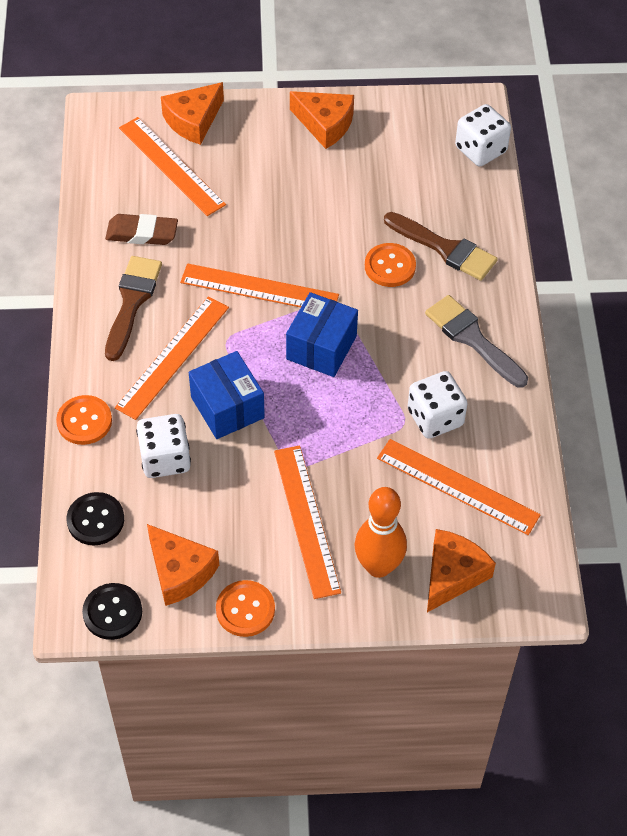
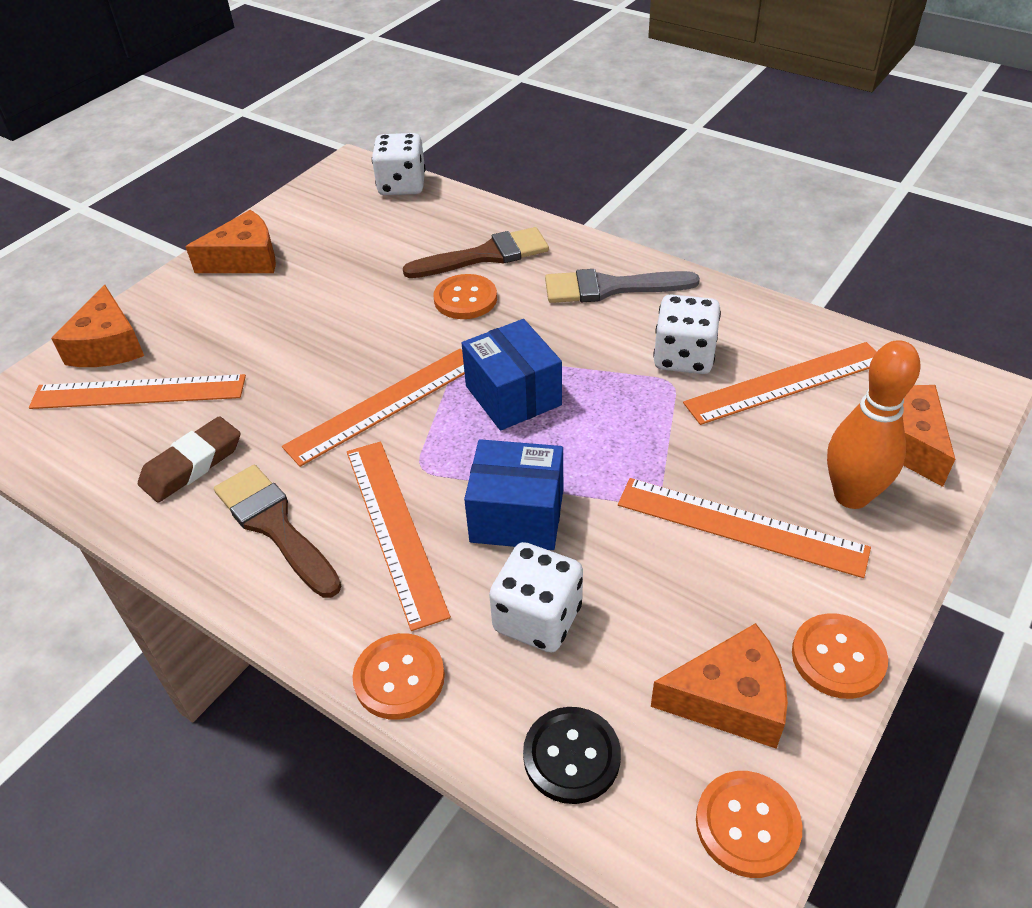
camera: 50 degrees left, 10 degrees down
(112, 612) = (747, 825): black button -> orange button

